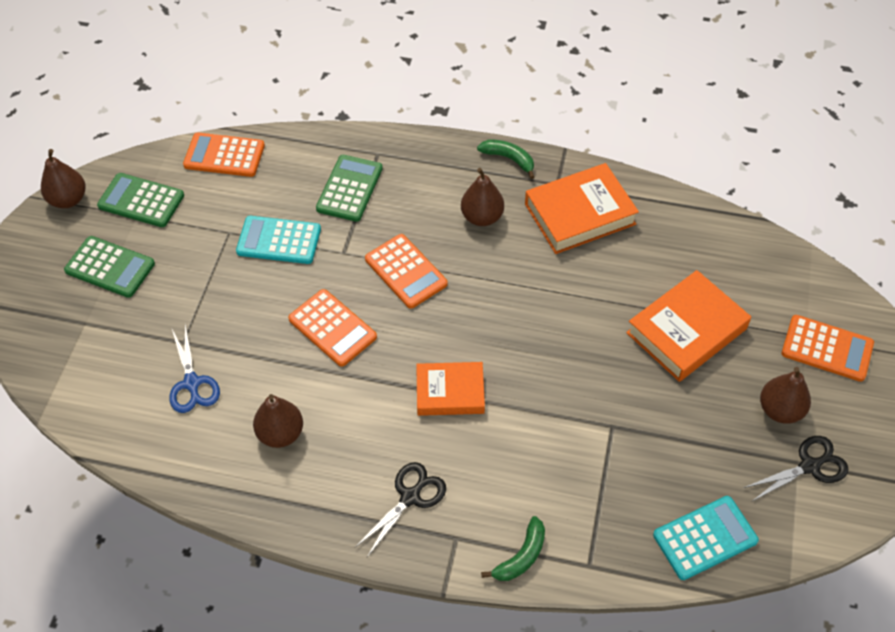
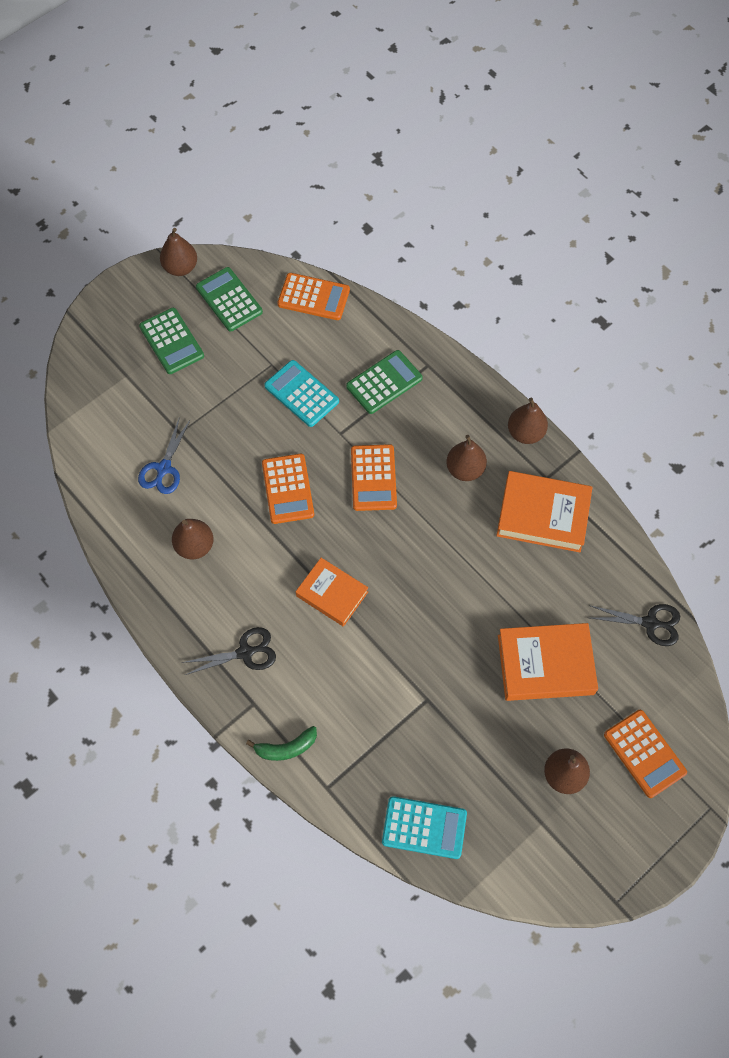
camera: 35 degrees right, 10 degrees up
(224, 155) = (313, 297): orange calculator -> orange calculator turned 150 degrees clockwise
(509, 159) = (525, 433): green banana -> brown pear
(809, 466) = (548, 832): black scissors -> black scissors (650, 623)

